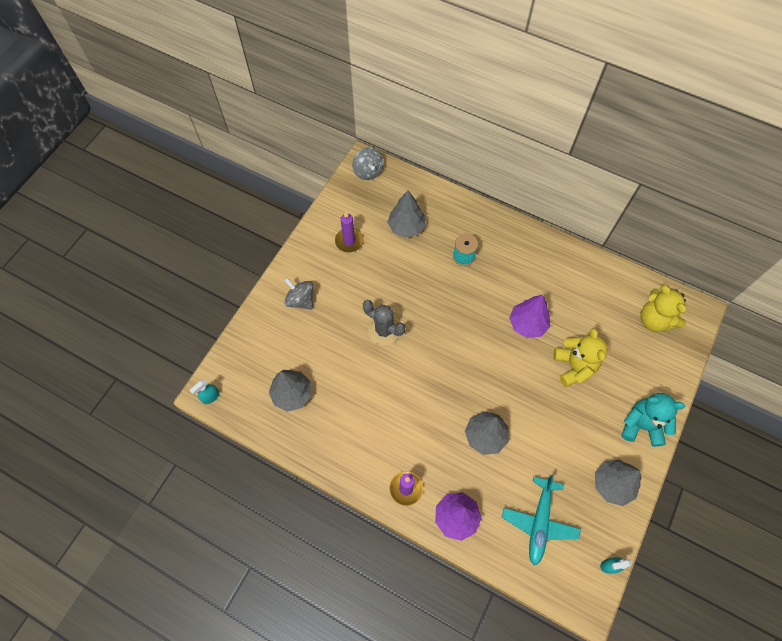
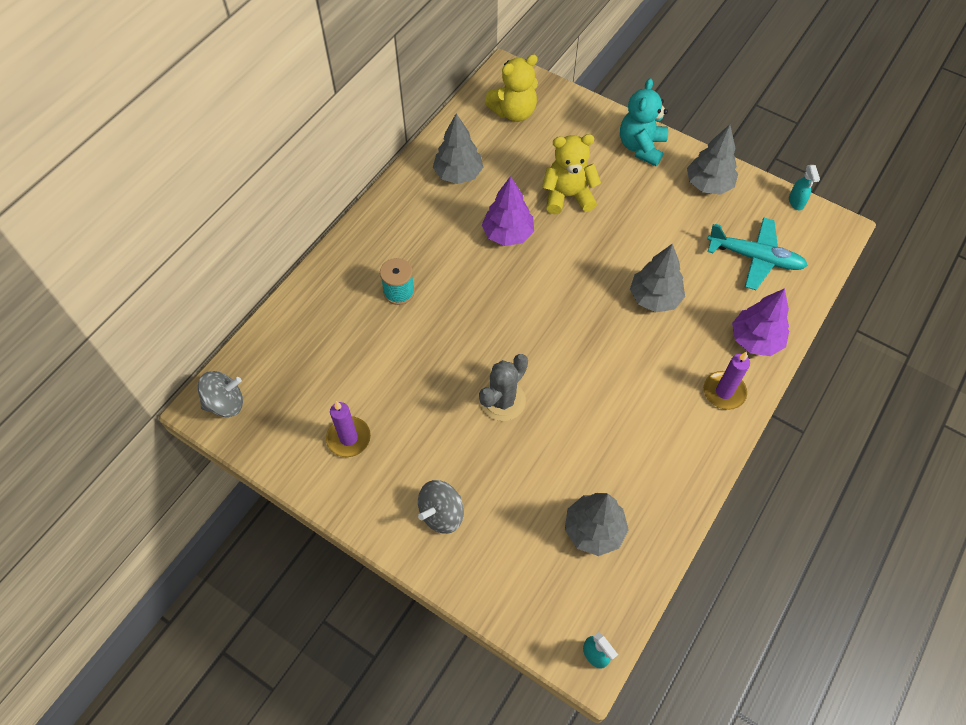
camera: 85 degrees left, 5 degrees down
(406, 227) = (338, 358): grey tree -> grey tree (458, 174)

